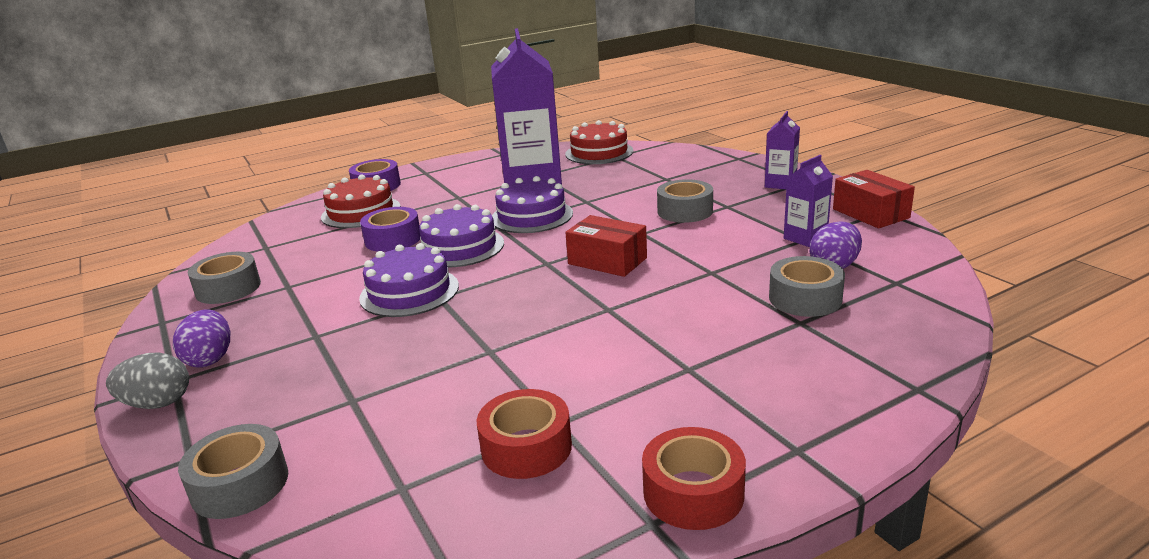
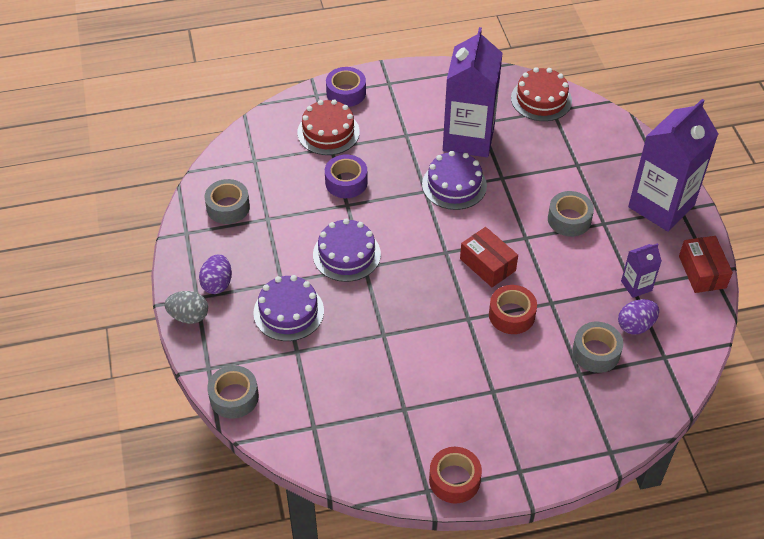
camera: 15 degrees right, 25 degrees up
(460, 247) = (391, 210): purple cake -> purple cake (288, 312)
(526, 447) = (382, 421): red tape -> red tape (511, 315)
(780, 184) = (661, 206): purple carton -> purple carton, size x2.22

